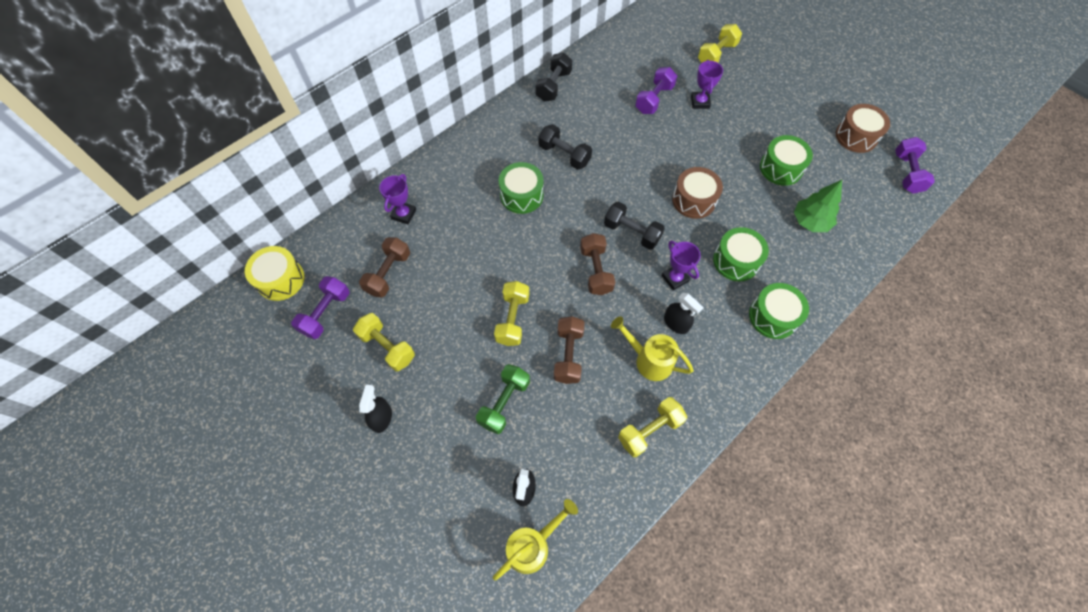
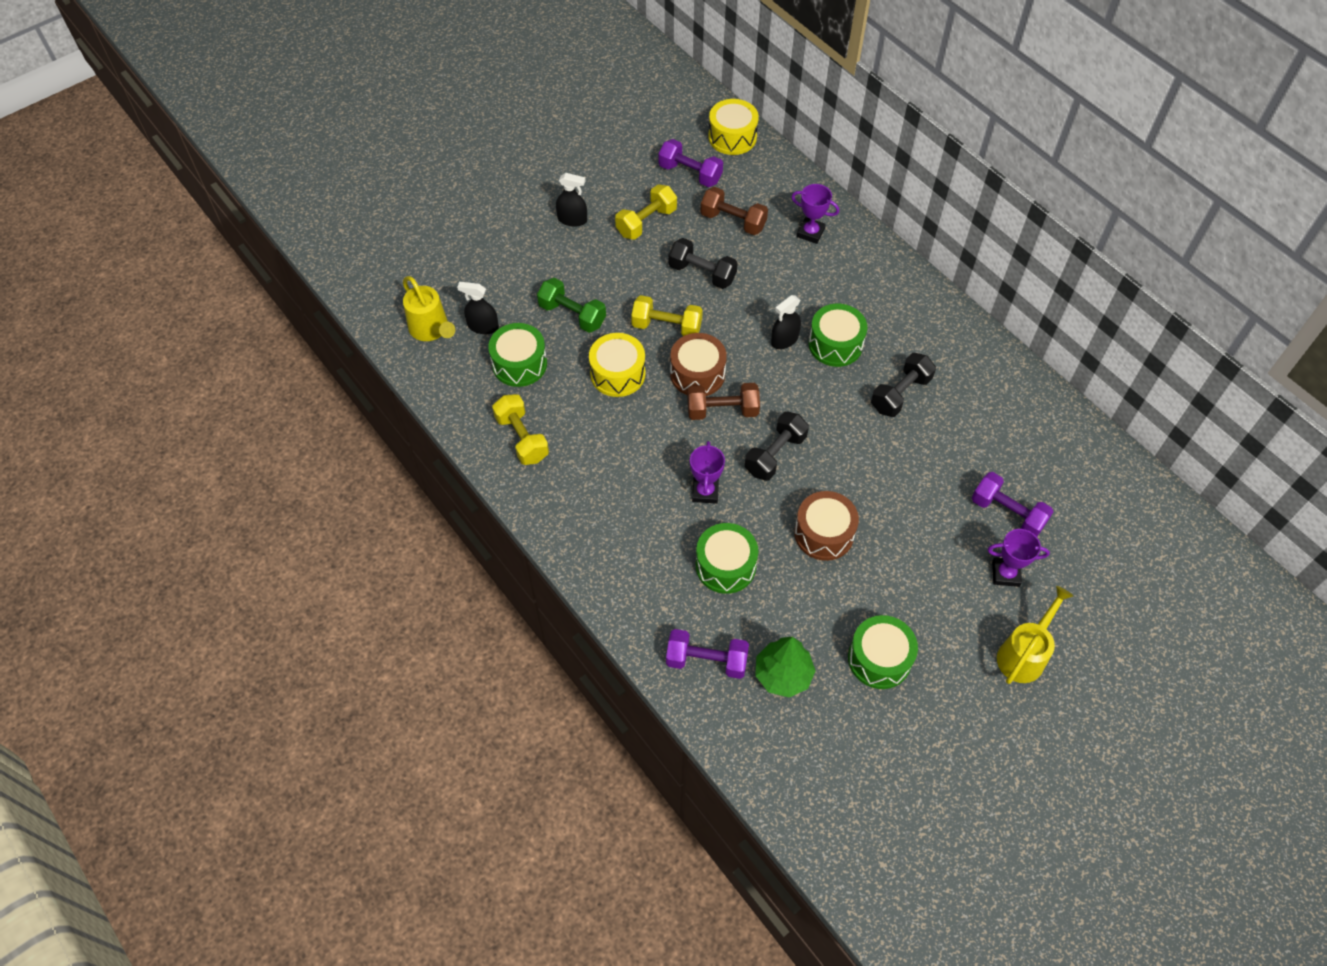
camera: 95 degrees right, 5 degrees down
(553, 86) = (1025, 392): black dumbbell -> black dumbbell (702, 273)
(568, 355) = (618, 374): brown dumbbell -> yellow drum
(648, 360) = (602, 448): yellow watering can -> yellow watering can (1024, 654)
(675, 278) = (705, 492): purple trophy -> purple trophy turned 60 degrees counterclockwise
(676, 323) = (644, 483): black spray bottle -> black spray bottle (784, 340)
(716, 54) = (1113, 617): yellow dumbbell -> none
(773, 316) = (642, 591): green drum -> green drum (519, 364)
(856, 136) = (945, 790): brown drum -> brown drum (697, 374)
(907, 173) = (870, 847): purple dumbbell -> purple dumbbell (706, 661)

